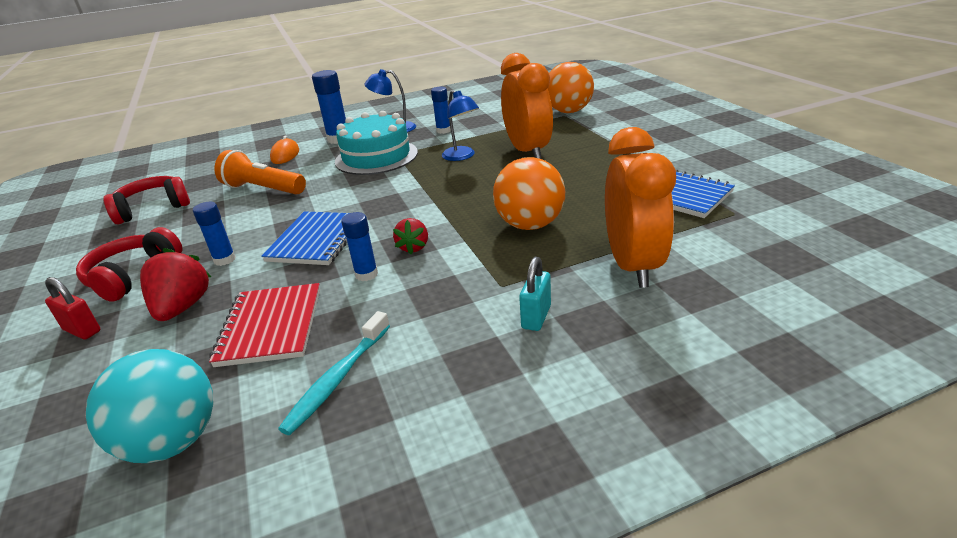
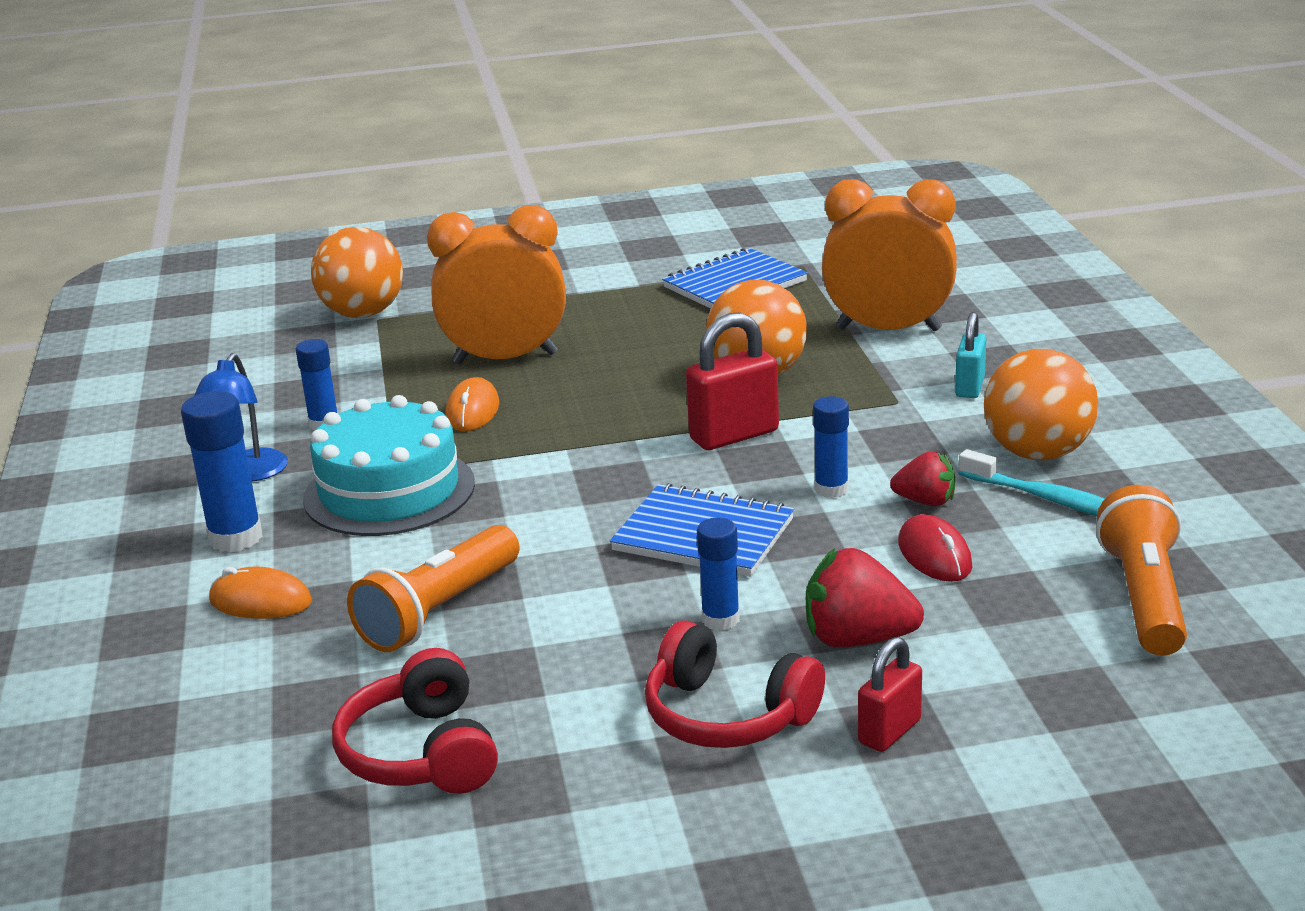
camera: 80 degrees left, 5 degrees down
(173, 441) = (1144, 597): turquoise ball -> orange flashlight
(270, 326) = (934, 555): red notebook -> red mouse
(413, 247) = (773, 455): red strawberry -> red strawberry (925, 501)
(419, 364) = (1037, 453): none -> orange ball
(440, 230) = (734, 435): none -> red padlock
(462, 156) = (472, 411): blue lamp -> orange mouse
(536, 317) = (970, 387): turquoise padlock -> turquoise padlock turned 75 degrees clockwise

